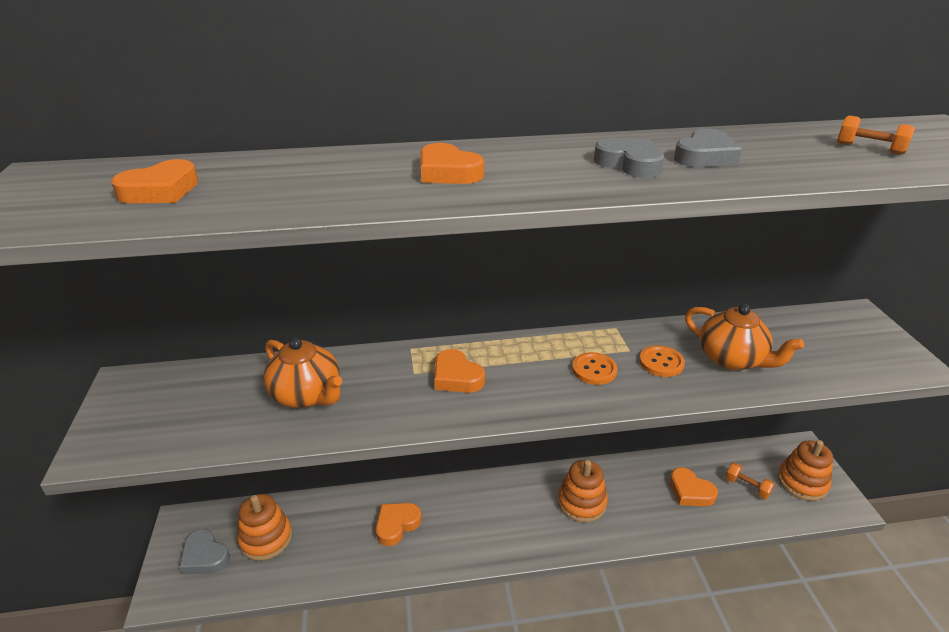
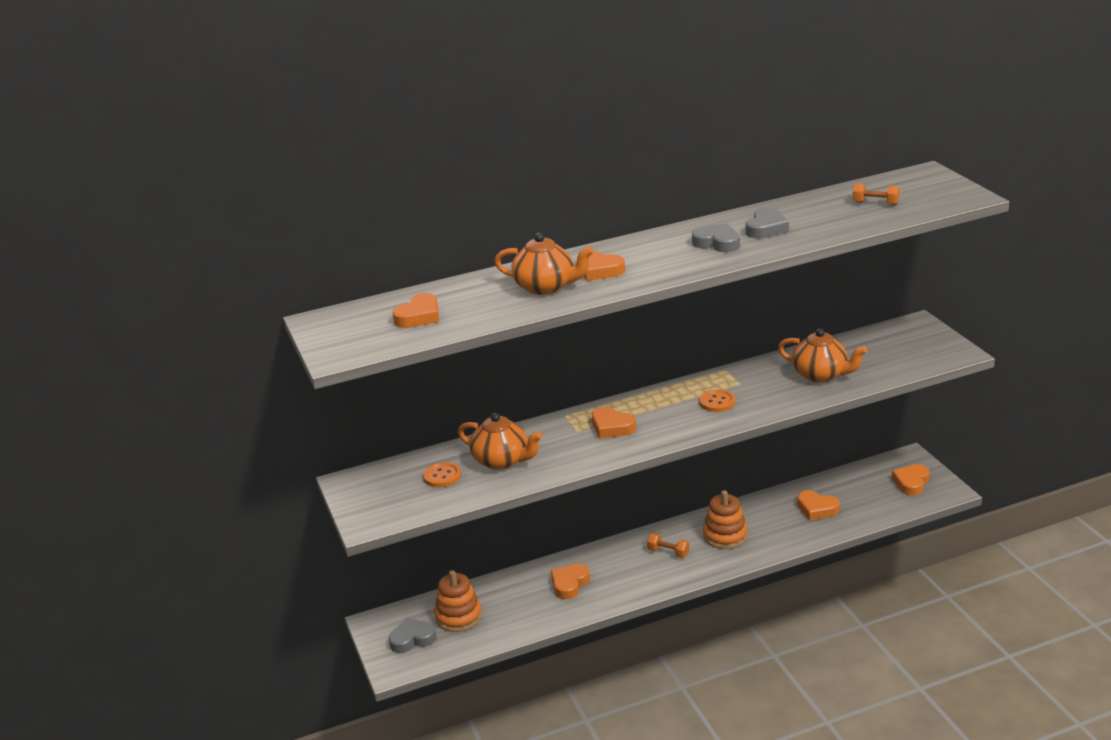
camera: 10 degrees left, 5 degrees down
(205, 556) = (412, 639): grey heart -> grey heart turned 135 degrees clockwise
(360, 181) = (545, 287): none -> orange teapot
(661, 362) = (767, 387): orange button -> orange button (442, 476)
(747, 487) = (865, 495): orange dumbbell -> orange dumbbell (668, 552)
(802, 482) = (911, 483): orange stacking toy -> orange heart

